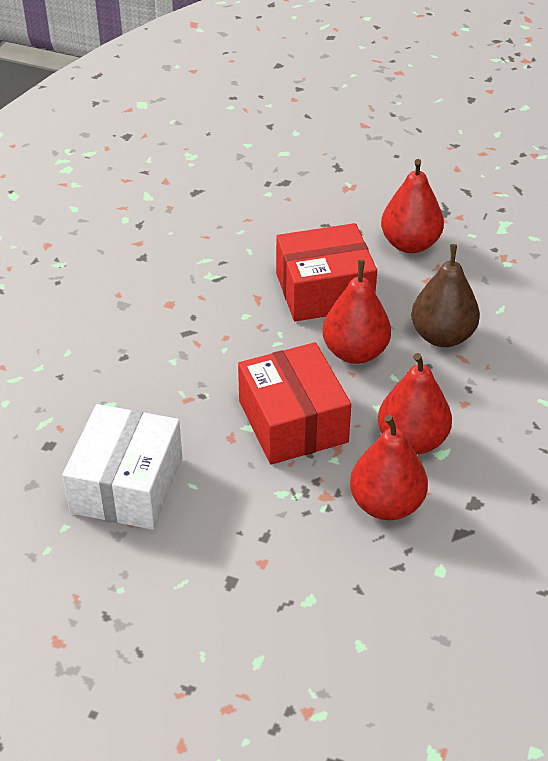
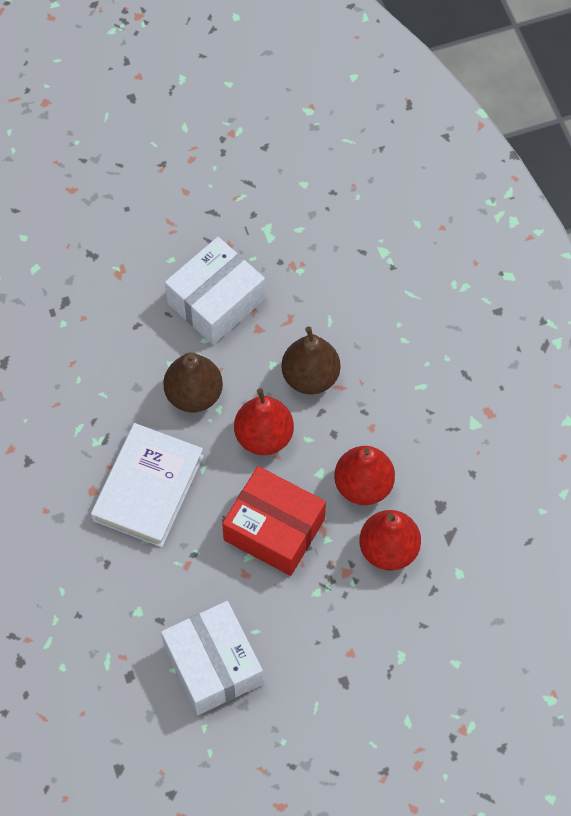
camera: 40 degrees left, 20 degrees up
(216, 328) = (148, 488): none -> white book
(324, 291) = (194, 394): red box -> brown pear
(410, 244) = (216, 301): red pear -> white box

